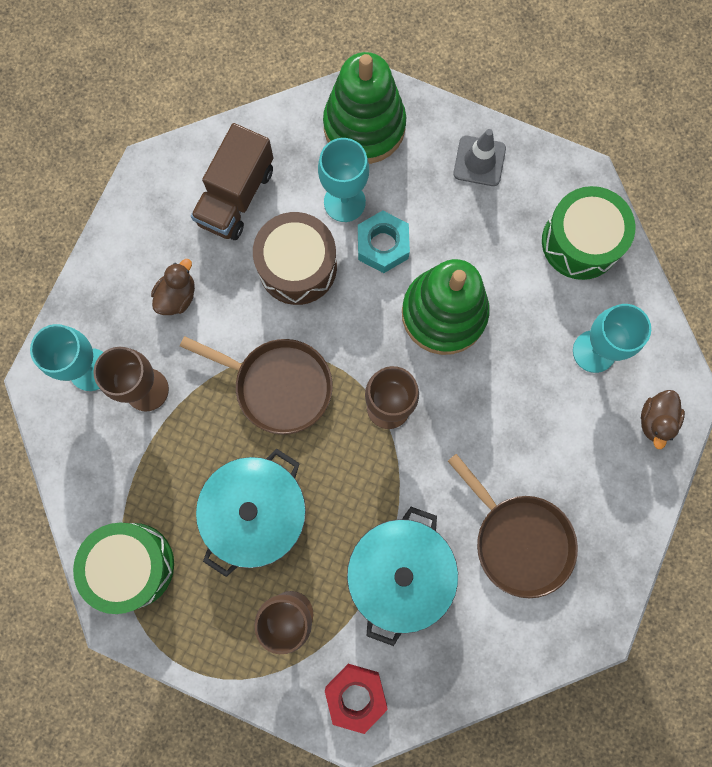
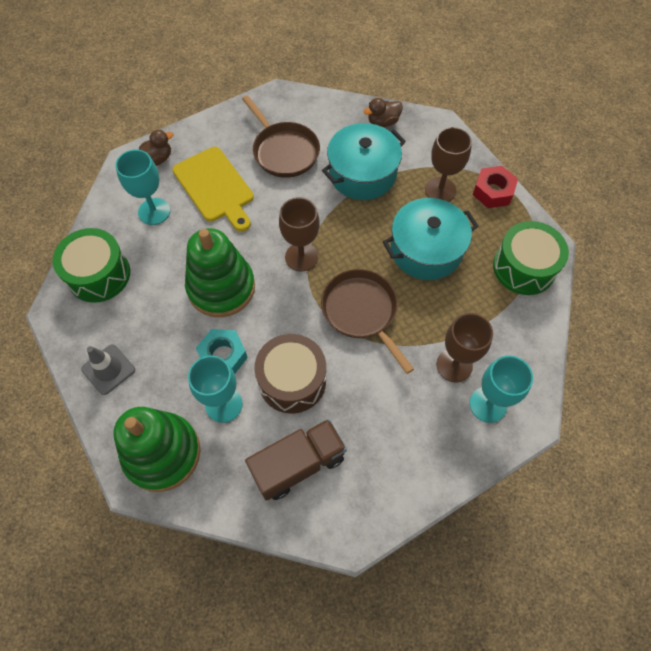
camera: 145 degrees left, 15 degrees down
(177, 296) = (392, 416): brown duck -> brown duck (383, 122)
(356, 695) = (428, 137): red nut -> red nut (493, 191)
(519, 540) = (284, 151): brown pan -> brown pan turned 150 degrees clockwise
(556, 430) = (215, 187): none -> yellow cutting board

